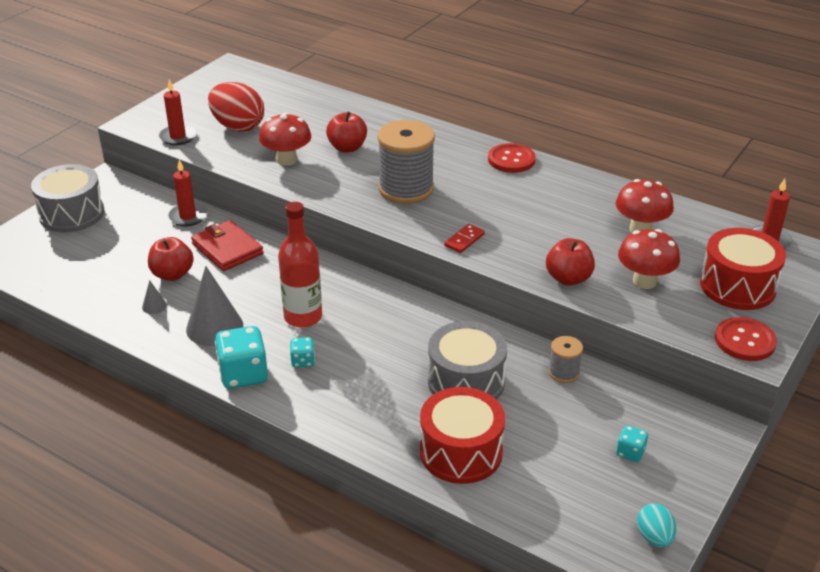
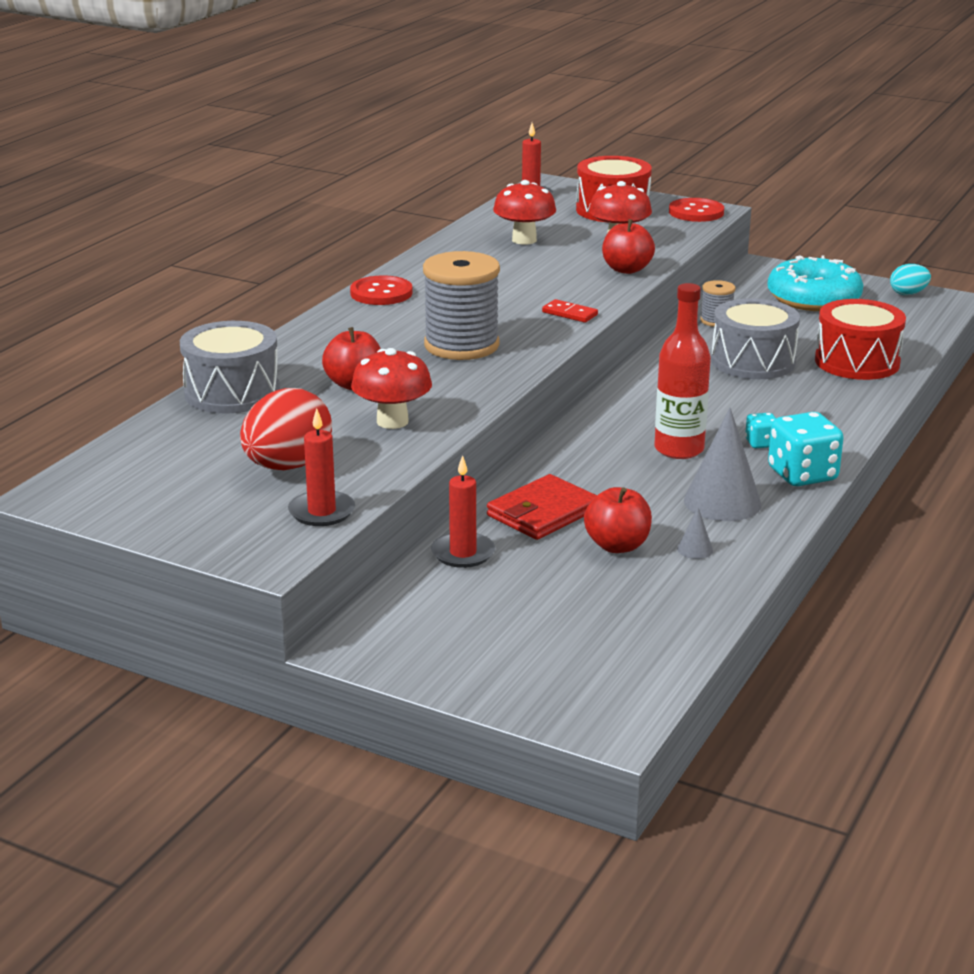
camera: 95 degrees left, 10 degrees down
(72, 214) = (470, 661): grey drum -> grey drum (232, 392)
(630, 452) = (813, 298): turquoise dice -> turquoise donut

